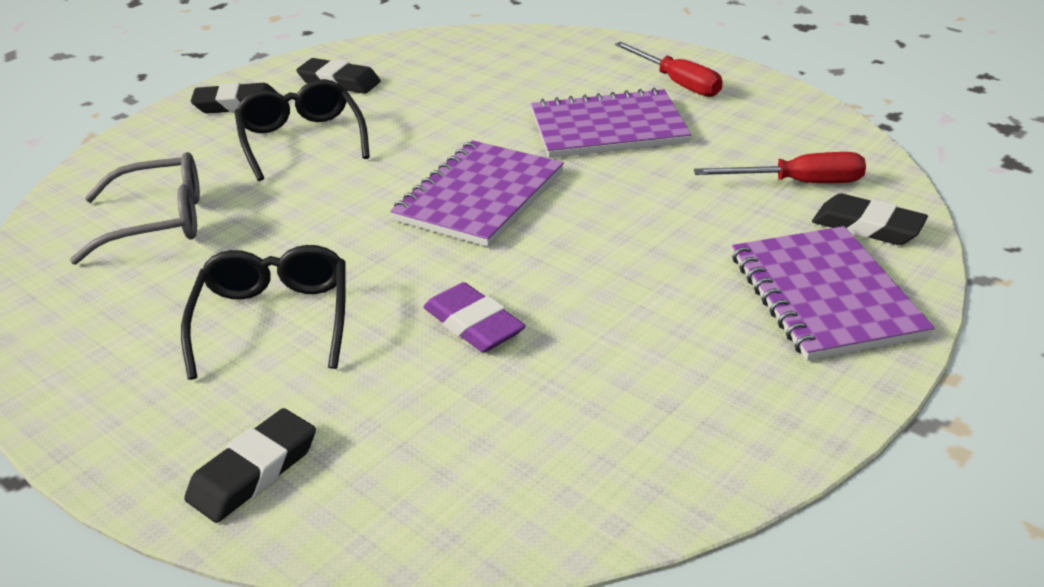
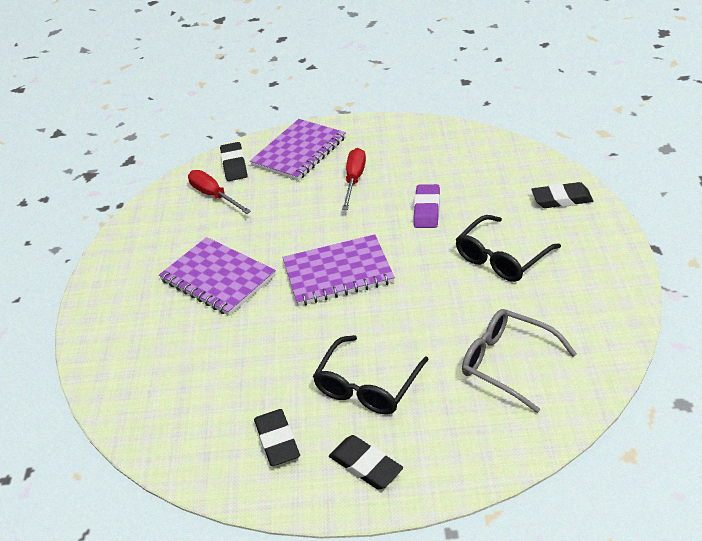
camera: 130 degrees left, 5 degrees up
(677, 83) = (131, 288): red screwdriver -> red screwdriver (354, 180)

